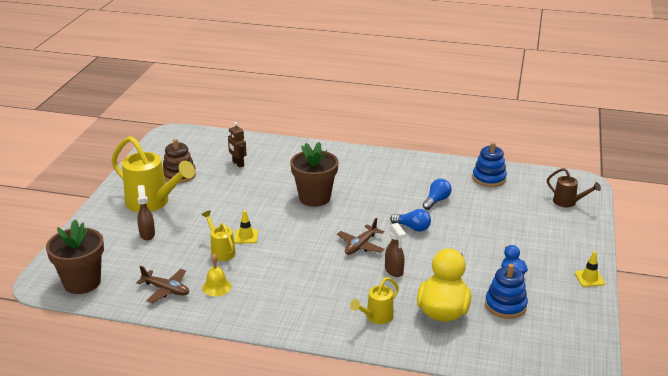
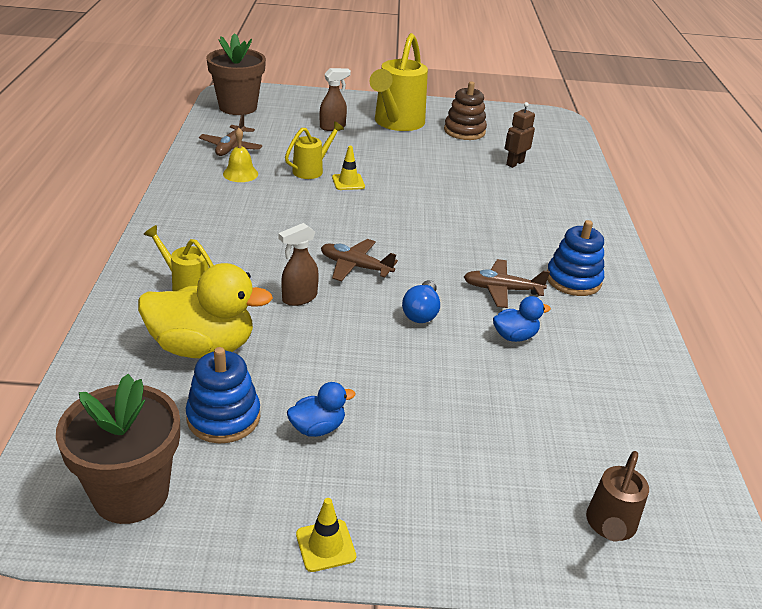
camera: 75 degrees right, 5 degrees up
(314, 198) = (462, 223): brown flower pot -> brown flower pot (131, 494)
(392, 197) = (502, 290): none -> brown plane
(436, 201) = (514, 336): blue light bulb -> blue duck
(489, 178) = (632, 401): blue stacking toy -> blue stacking toy (573, 280)

